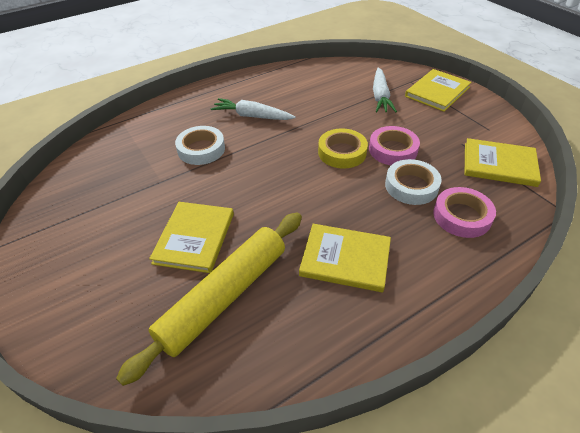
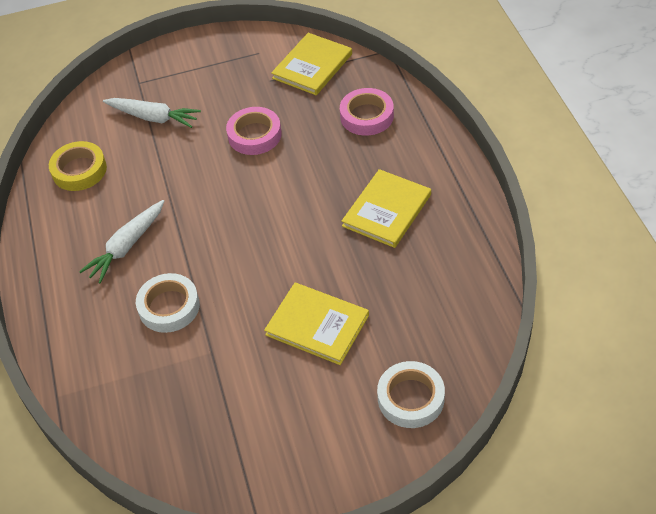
camera: 70 degrees left, 5 degrees up
(224, 296) = (400, 307): yellow rolling pin -> none
(342, 152) = (239, 177): yellow tape -> yellow tape (79, 170)
(411, 186) = (314, 137): white tape -> white tape (411, 398)
(437, 92) = (173, 68): yellow book -> none

